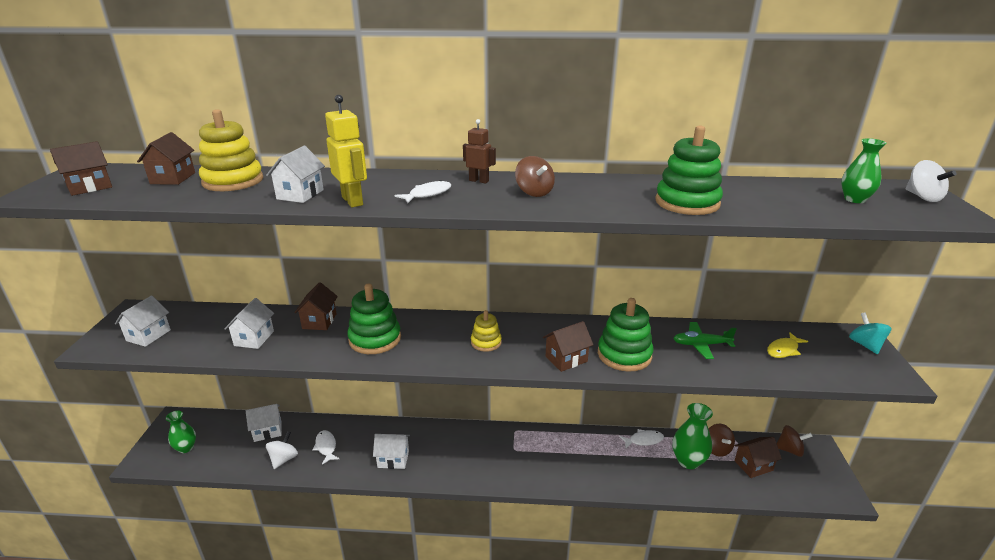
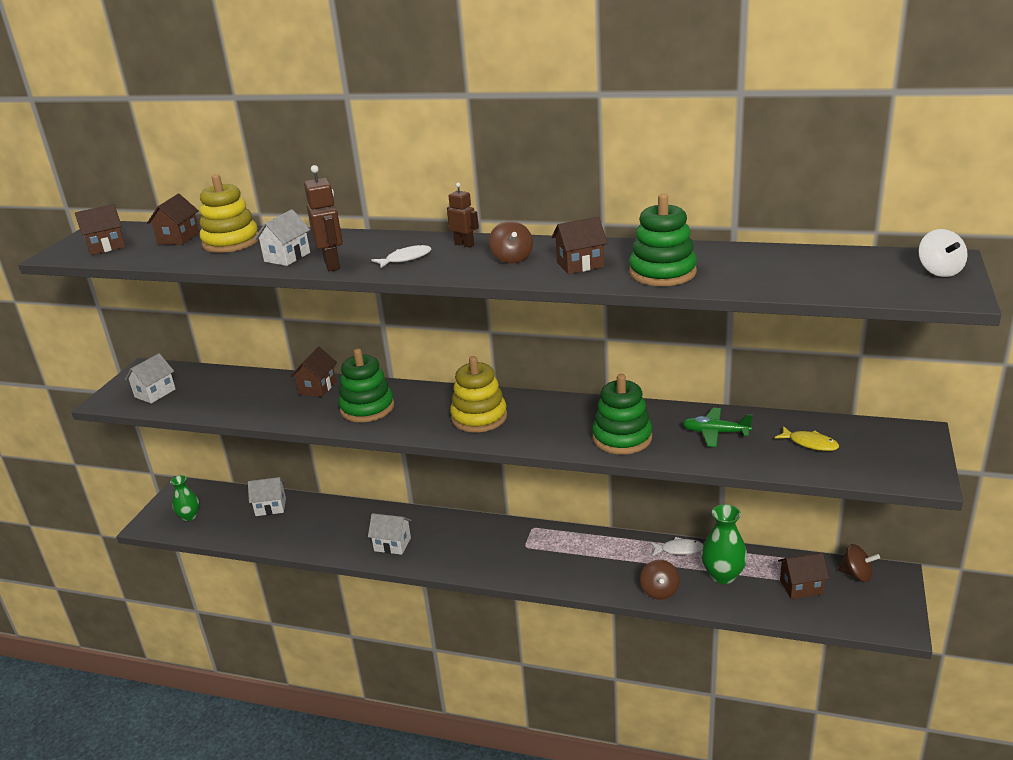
camera: 15 degrees right, 0 degrees up
(254, 338) = (251, 401): white house -> none
(284, 459) = (282, 535): white spinning top -> none
(326, 447) = (326, 527): white fish -> none
(353, 201) = (332, 265): yellow robot -> brown robot
(486, 342) = (479, 417): yellow stacking toy -> yellow stacking toy, size x1.70
(566, 359) = (556, 438): brown house -> brown house (580, 265)
(717, 449) = (764, 566): brown spinning top -> brown spinning top (659, 591)
(783, 350) = (810, 443): yellow fish -> yellow fish turned 120 degrees counterclockwise
(854, 199) = (854, 272): green vase -> none
(865, 345) = (915, 444): turquoise spinning top -> none

